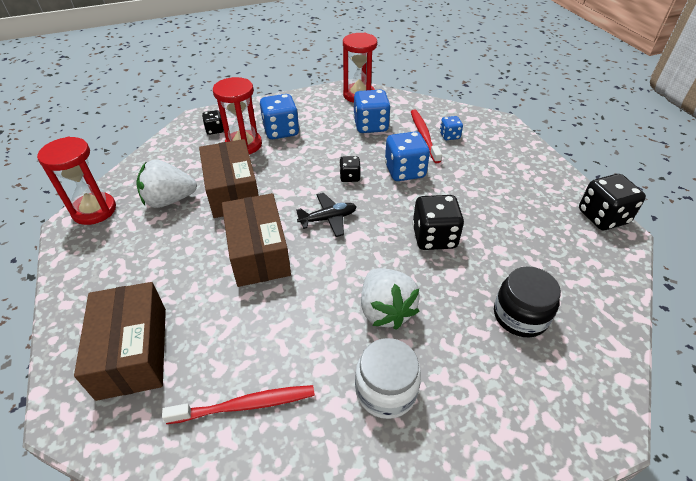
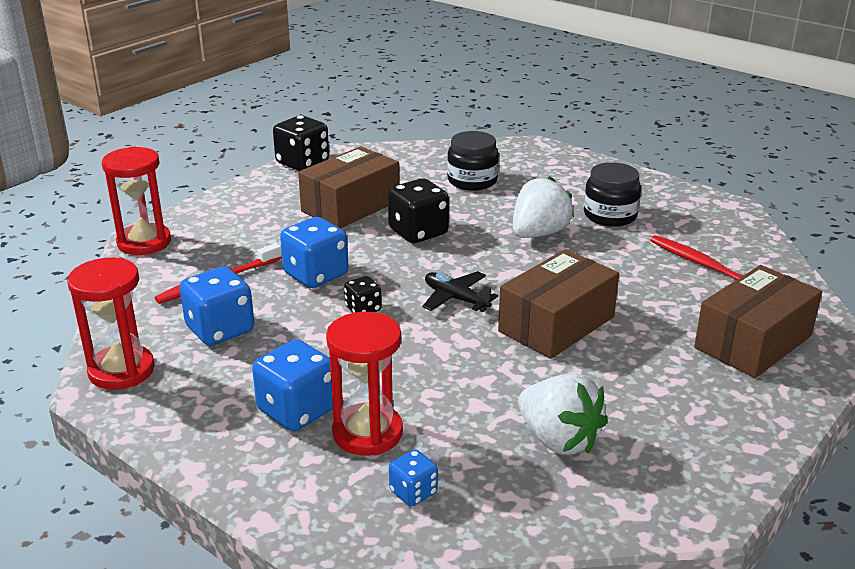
camera: 120 degrees left, 15 degrees down
(94, 210) = (658, 505): red hourglass -> red hourglass (144, 242)
(215, 130) = (351, 490): black dice -> none
(232, 191) = (482, 391): brown box -> brown box (351, 206)
(386, 390) = (610, 215): white jar -> black jar
(449, 136) = (205, 263): blue dice -> blue dice (413, 492)

